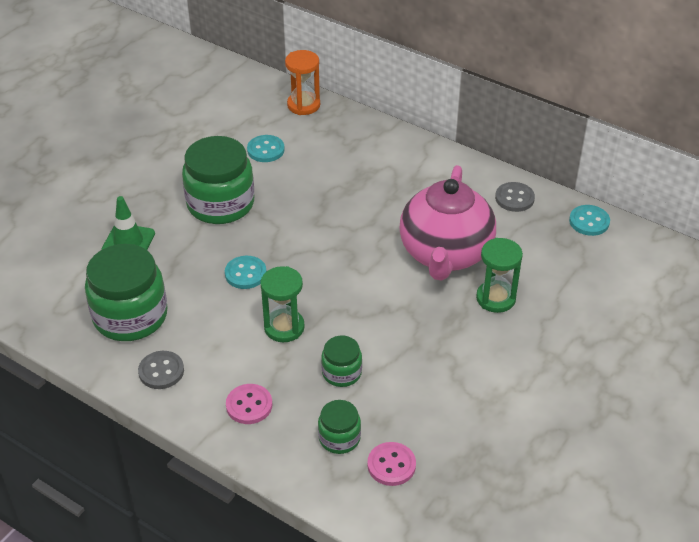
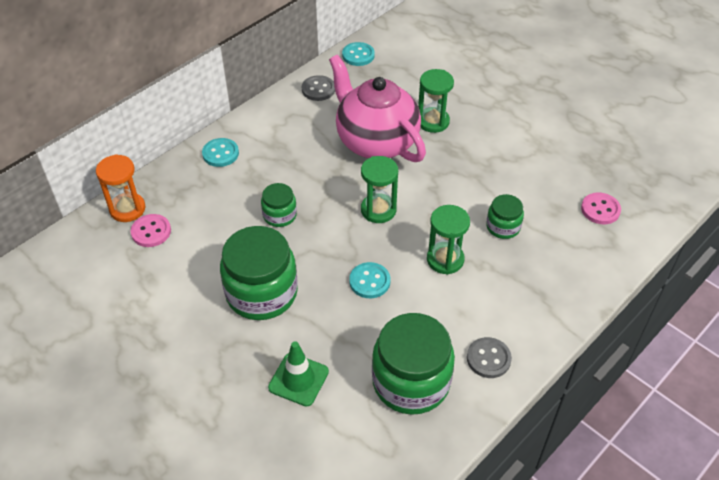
camera: 80 degrees left, 5 degrees up
(249, 405) = (535, 294): pink button -> pink button (151, 232)
(265, 150) = (189, 247): turquoise button -> turquoise button (220, 153)
(339, 438) = (573, 237): green jar -> green jar (279, 215)
(342, 268) = (378, 210): none -> green hourglass
(445, 254) = (376, 142): pink teapot -> pink teapot turned 150 degrees counterclockwise

